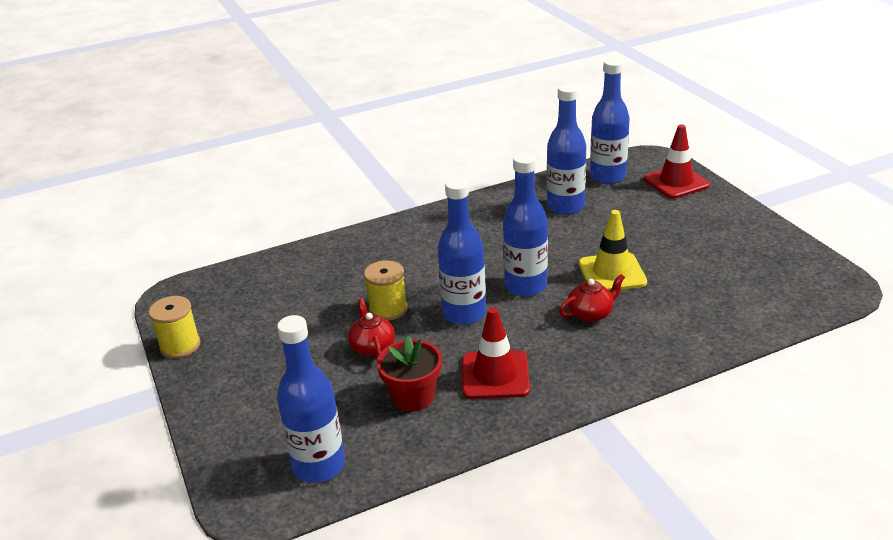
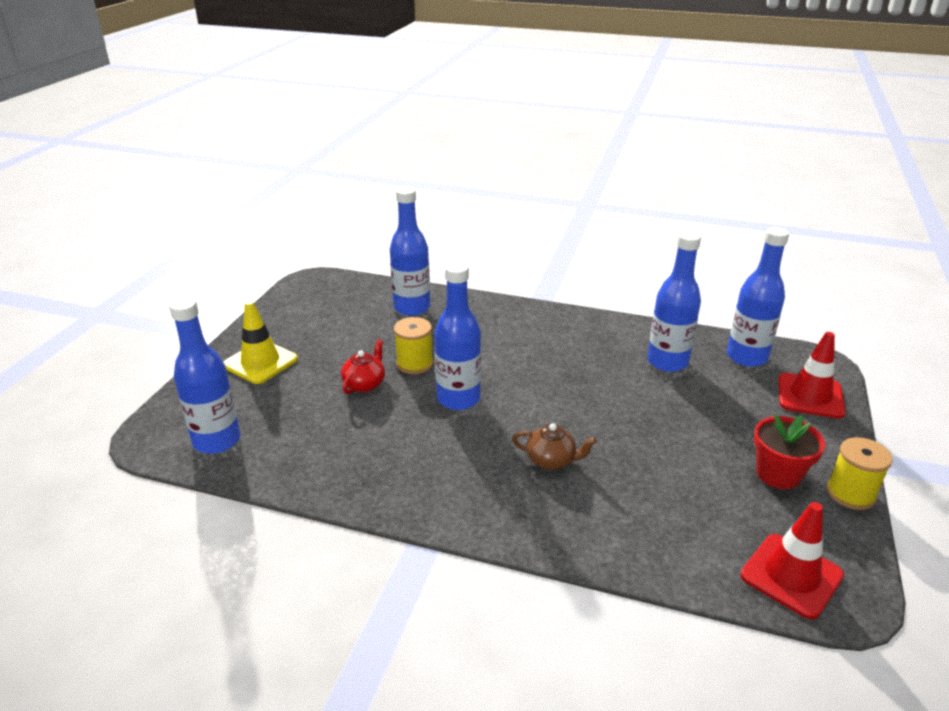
camera: 40 degrees right, 0 degrees up
(180, 346) = (268, 313): yellow spool -> yellow spool (850, 493)
(413, 397) = (335, 435): red flower pot -> red flower pot (778, 474)
(495, 375) = (408, 458): red traffic cone -> red traffic cone (791, 575)
(525, 286) = (535, 406): blue bottle -> blue bottle (412, 308)
(591, 313) = (552, 460): red teapot -> brown teapot
(612, 273) = (622, 439): yellow traffic cone -> yellow traffic cone (260, 362)

